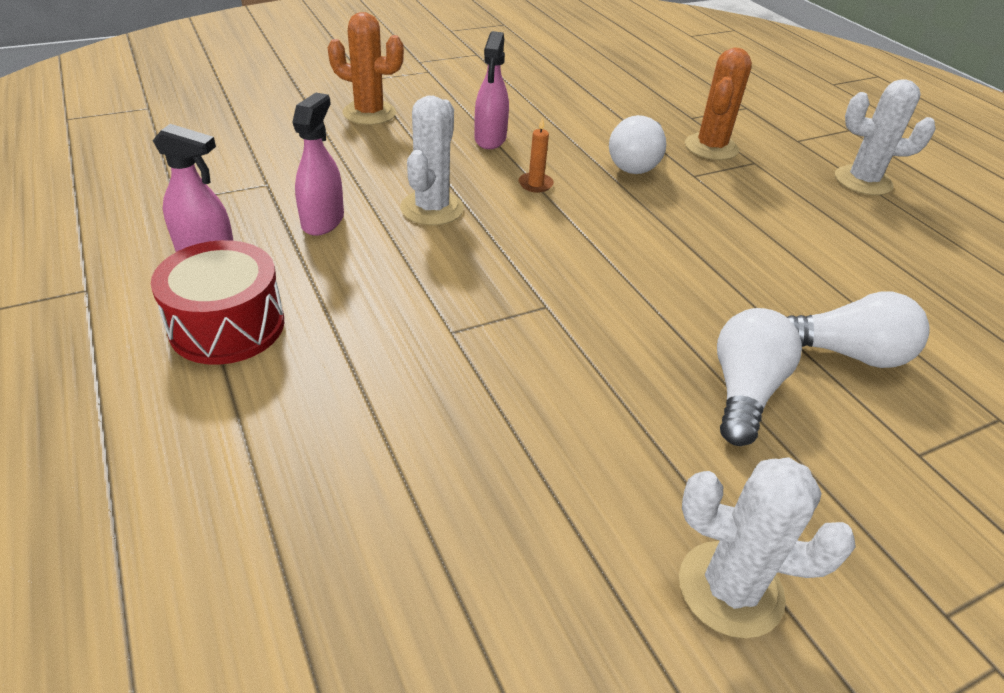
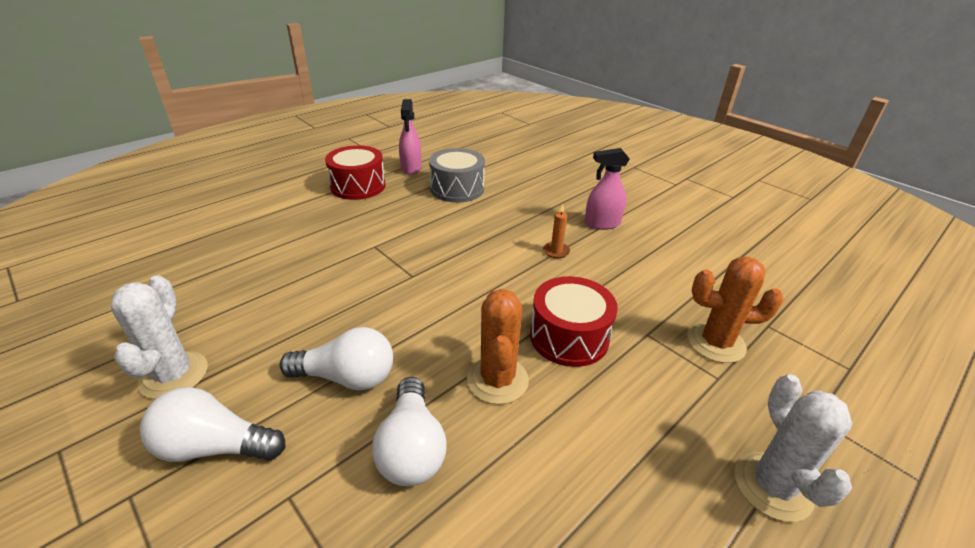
camera: 75 degrees right, 5 degrees down
(323, 221) = (457, 189): pink spray bottle -> grey drum
(369, 113) = (589, 177): orange cactus -> orange cactus (497, 380)
(432, 208) = (494, 218): white cactus -> none
(636, 162) = (636, 297): white light bulb -> white light bulb (215, 446)
(692, 218) = (569, 337): none -> red drum

